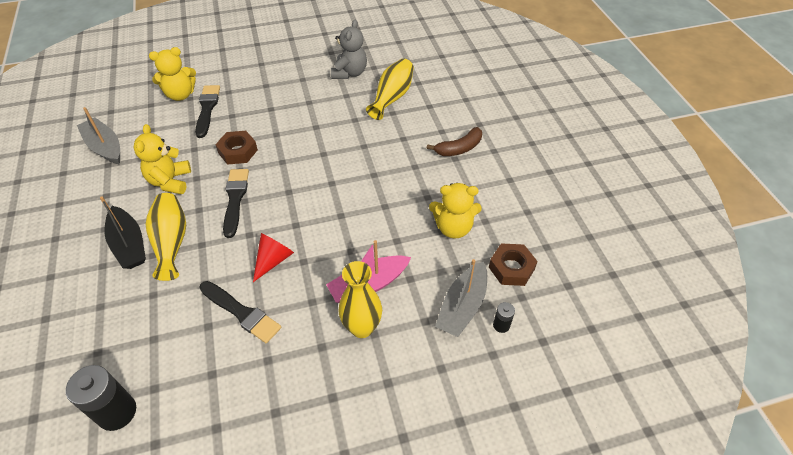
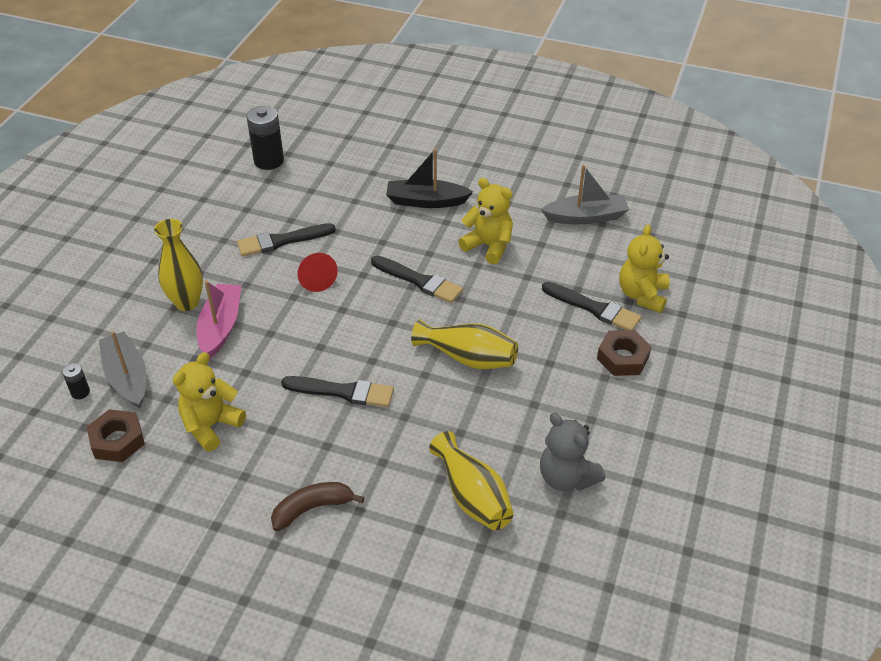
camera: 125 degrees right, 5 degrees down
(171, 242) = (403, 225): yellow vase -> yellow vase (468, 357)
(238, 151) = (492, 307): brown nut -> brown nut (622, 358)
(369, 181) = (343, 392): none -> black brush
(459, 148) = (312, 508): brown banana -> brown banana turned 60 degrees clockwise

